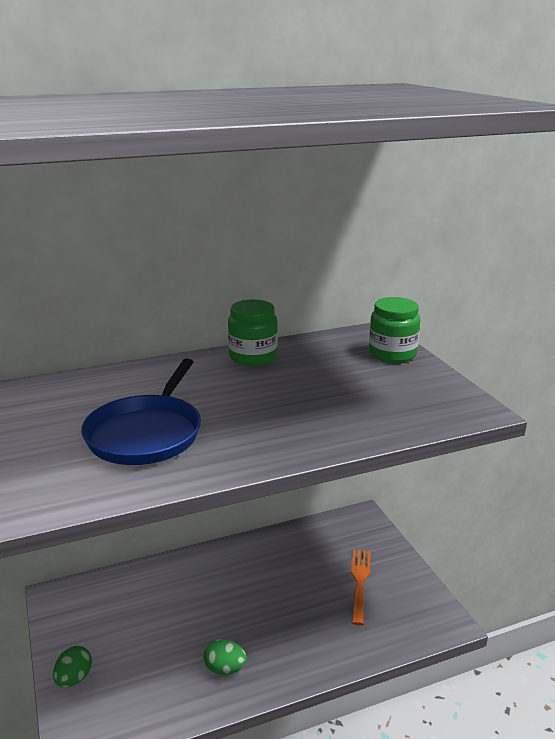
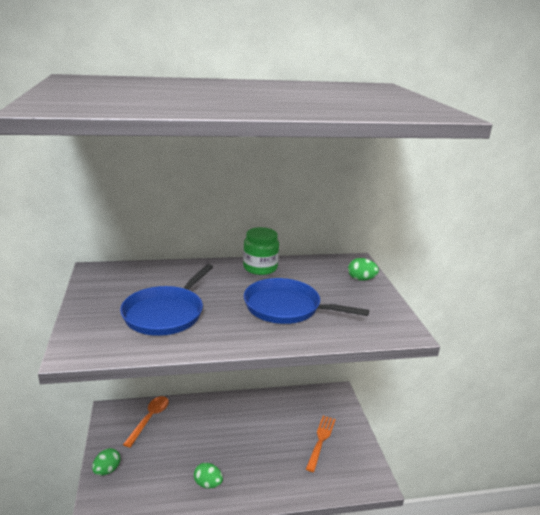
camera: 10 degrees right, 0 degrees up
(116, 596) = (150, 419): none -> orange spoon
(310, 402) = (286, 307): none -> blue pan
(392, 353) = (361, 279): green jar -> green egg

